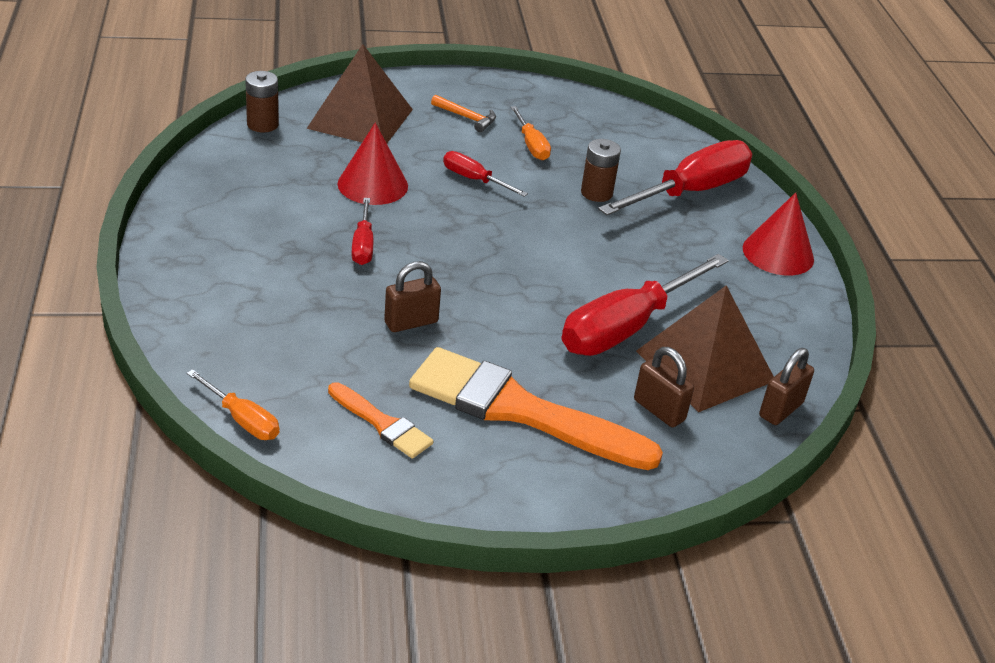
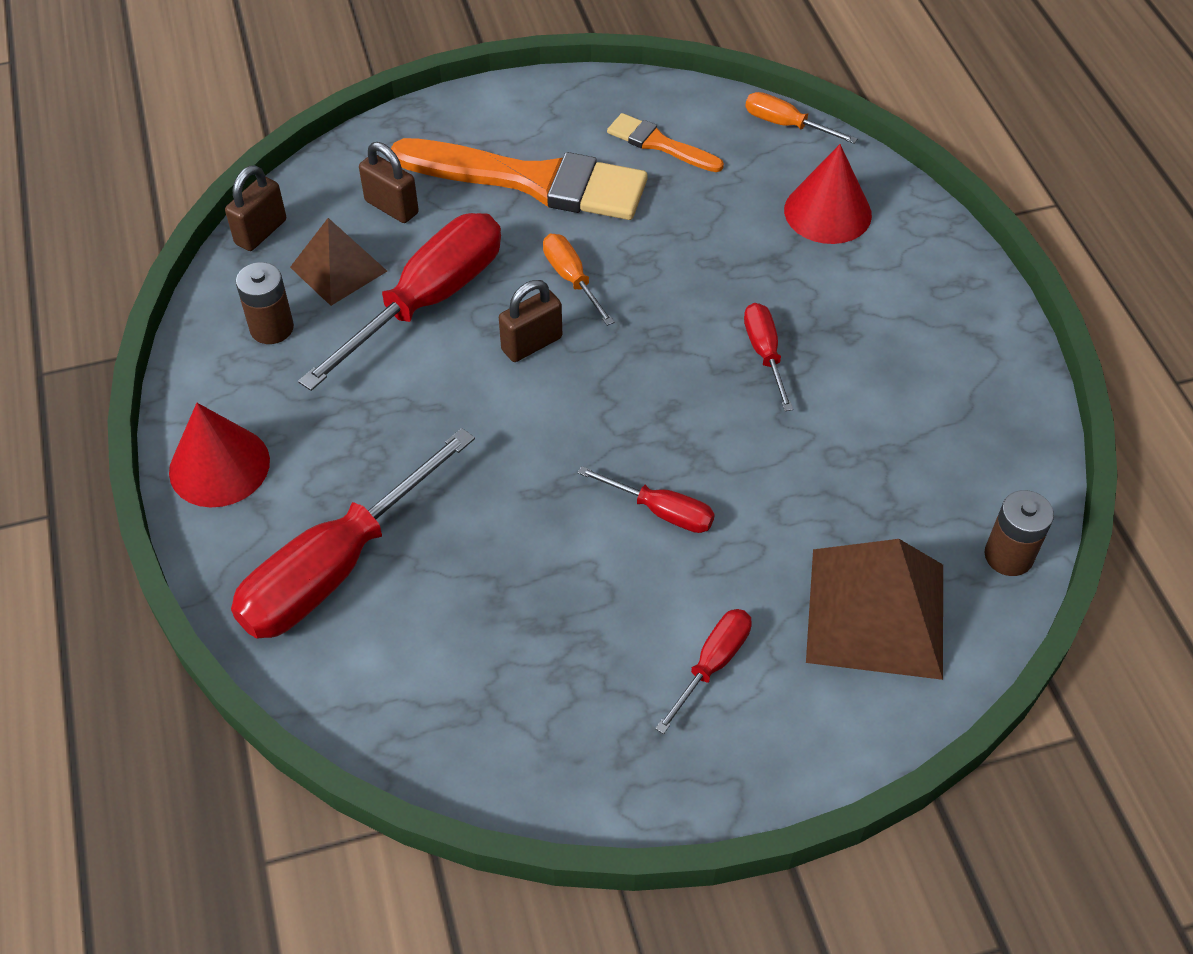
camera: 175 degrees right, 15 degrees up
(372, 184) = (796, 464): red cone -> red cone (827, 212)
(411, 322) = (670, 257): brown padlock -> brown padlock (531, 344)
(466, 117) = (712, 664): orange hammer -> red screwdriver
(531, 145) = (593, 618): orange screwdriver -> orange screwdriver (571, 279)
(596, 193) = (479, 528): brown battery -> brown battery (272, 328)
(705, 365) = (338, 269): brown pyramid -> brown pyramid, size x0.62

